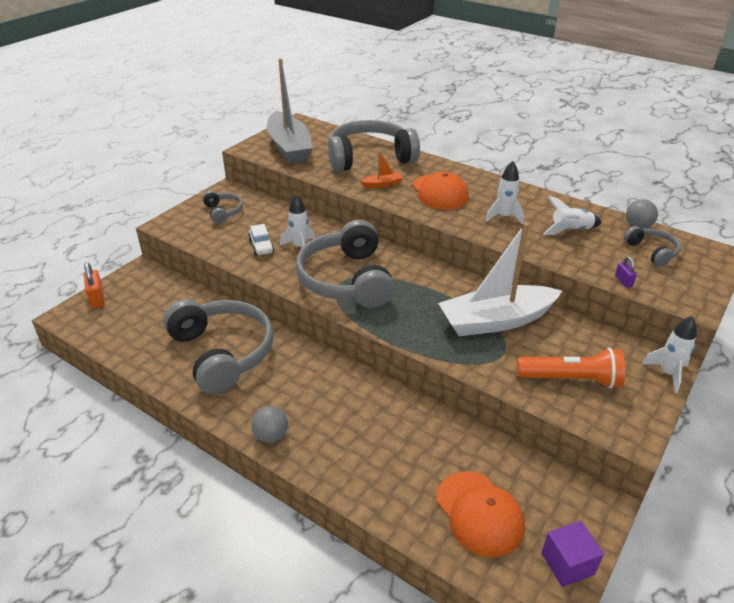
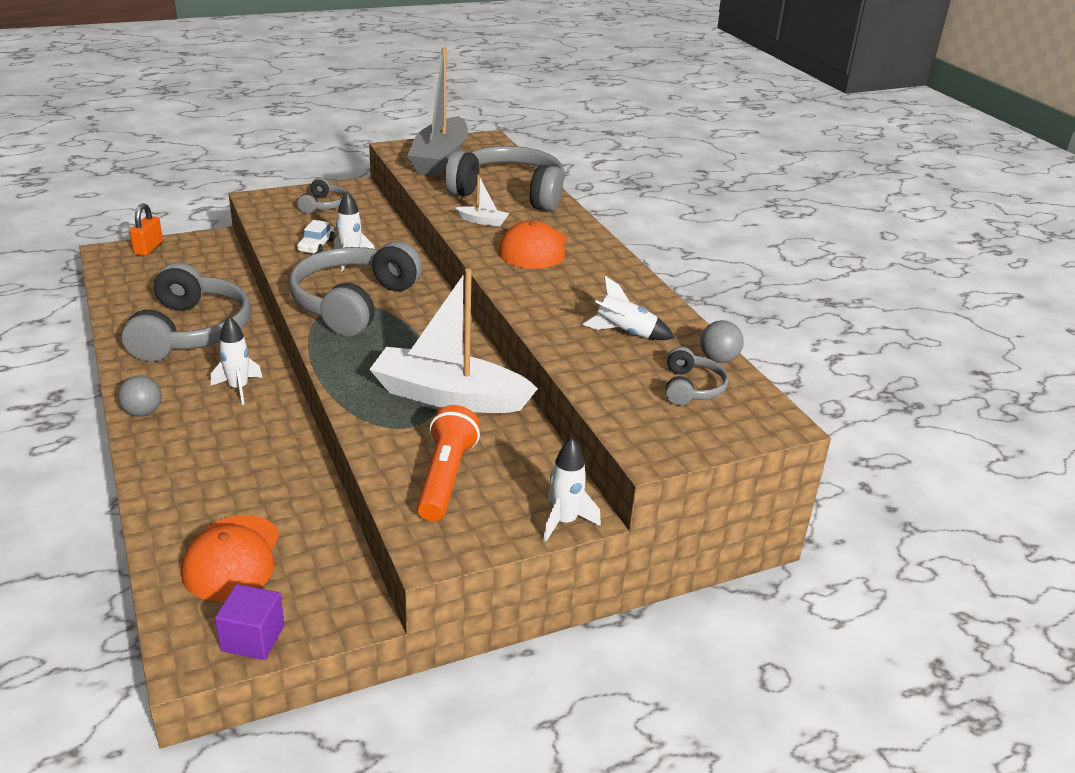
camera: 30 degrees right, 5 degrees down
(382, 184) = (483, 221): orange boat -> white boat
(503, 217) = (567, 294): white rocket -> white rocket (238, 388)
(571, 379) = (445, 477): orange flashlight -> orange flashlight turned 120 degrees counterclockwise
(623, 281) = (603, 400): purple padlock -> none

